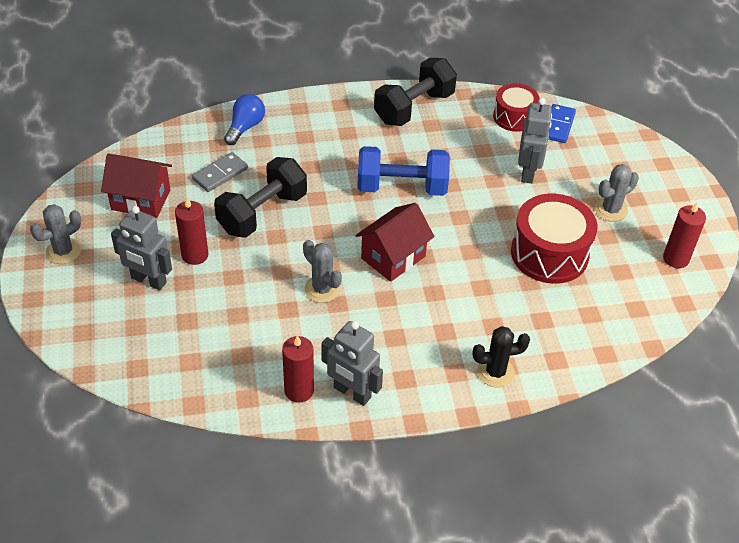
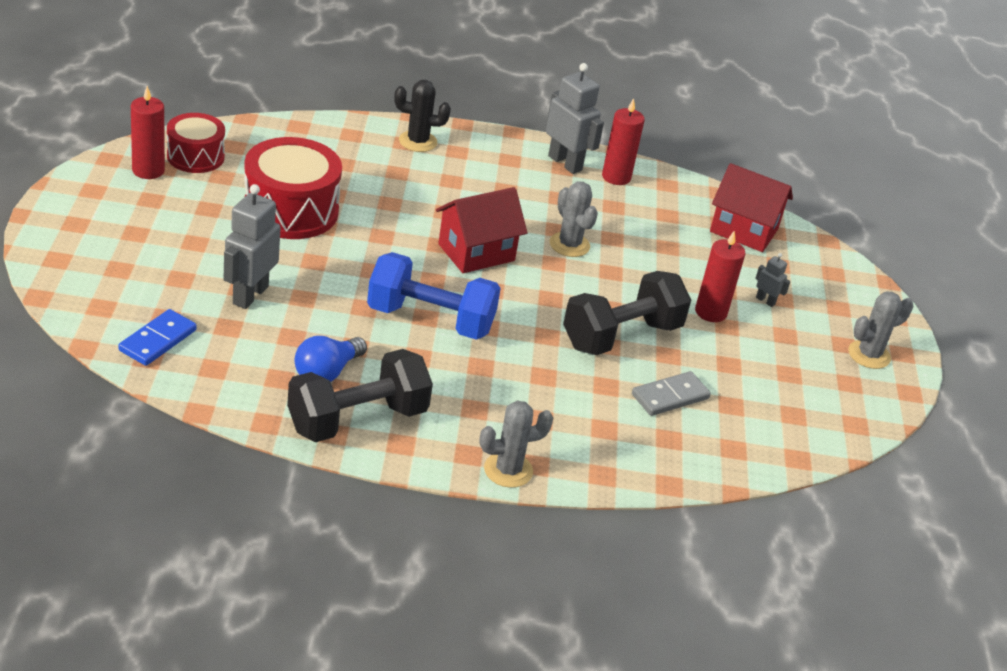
camera: 170 degrees left, 10 degrees down
(141, 200) = (778, 390): red house -> red house (744, 230)
(148, 280) = (765, 301): grey robot -> grey robot, size x0.48
(245, 127) = (625, 454): blue light bulb -> blue light bulb (327, 372)
(514, 117) = (213, 368): red drum -> red drum (195, 156)
(610, 210) = (179, 230): grey cactus -> grey cactus (508, 470)

